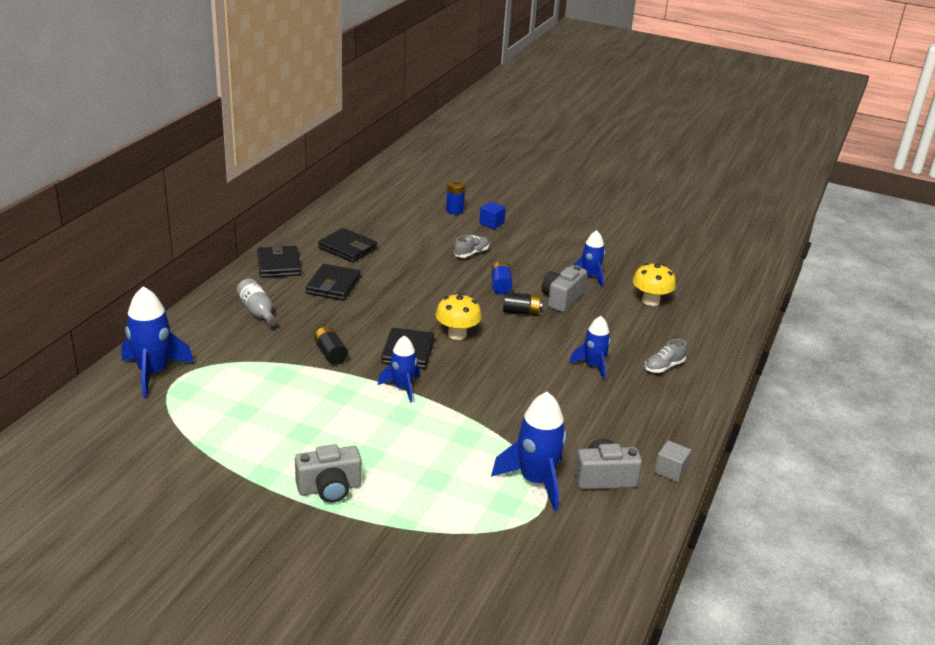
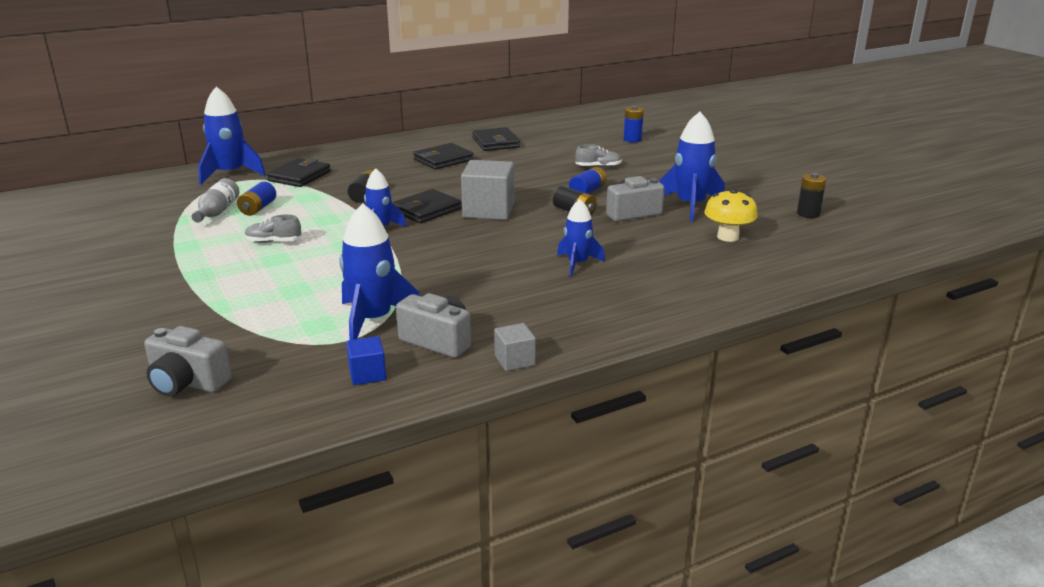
camera: 40 degrees right, 5 degrees down
(257, 311) = (360, 161): grey bottle -> grey bottle (217, 212)
(257, 405) = (258, 208): none -> blue battery
(278, 265) = (424, 140): black wallet -> black wallet (299, 176)
(329, 488) = (212, 268): grey camera -> grey camera (187, 383)
(457, 334) = (488, 210): yellow mushroom -> grey cube
(491, 223) = (653, 153): blue cube -> blue cube (367, 374)
(590, 276) = (690, 206): blue rocket -> blue rocket, size x1.60
(663, 367) = (653, 285): grey shoe -> grey shoe (273, 242)
(670, 259) = (808, 214): none -> black battery

